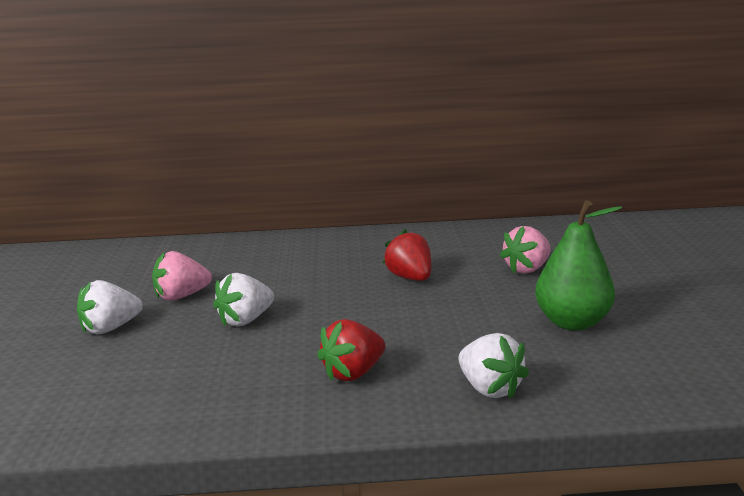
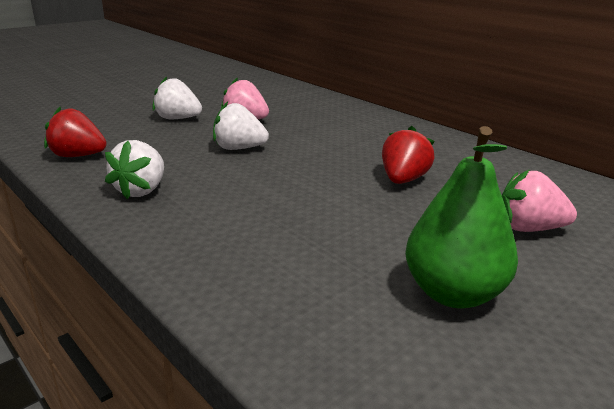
camera: 50 degrees right, 5 degrees up
(353, 373) = (206, 211): red strawberry -> red strawberry (78, 156)
(489, 388) = (247, 285): white strawberry -> white strawberry (141, 190)

